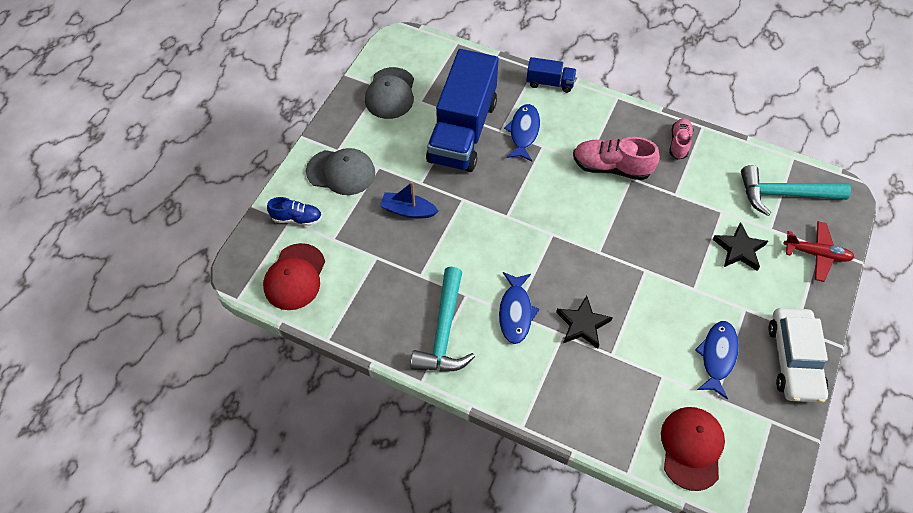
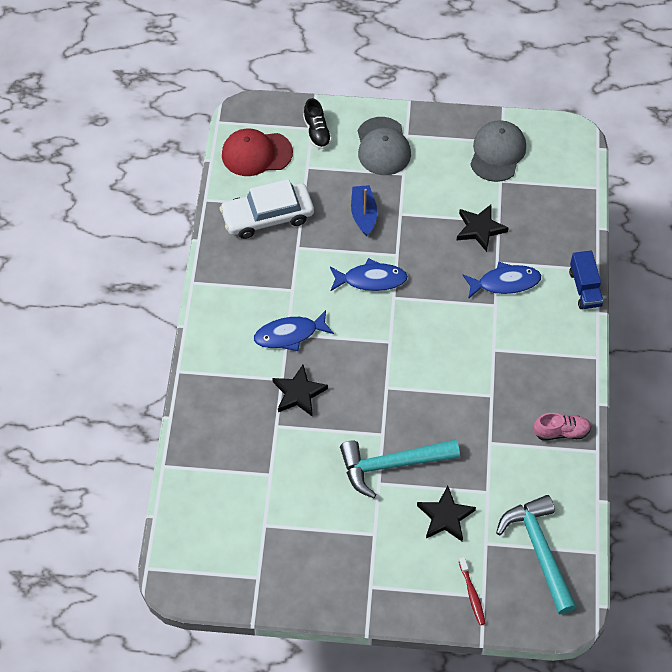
camera: 70 degrees right, 0 degrees up
(297, 218) = (317, 132): blue shoe -> black shoe
(390, 93) = (497, 153): grey cap -> grey cap turned 120 degrees clockwise
(444, 332) = (247, 284): turquoise hammer -> turquoise hammer (391, 465)
(462, 131) = (480, 229): blue truck -> black star
(611, 167) = (497, 374): pink shoe -> none
(691, 448) = (206, 513): red cap -> none
(717, 356) = (309, 518): blue fish -> blue fish (371, 279)
(794, 359) = (333, 589): white car -> white car (267, 216)
(816, 254) = (472, 594): red plane -> red toothbrush

